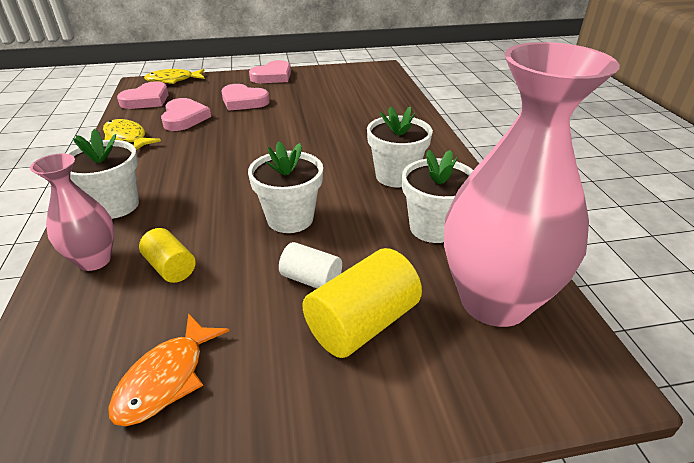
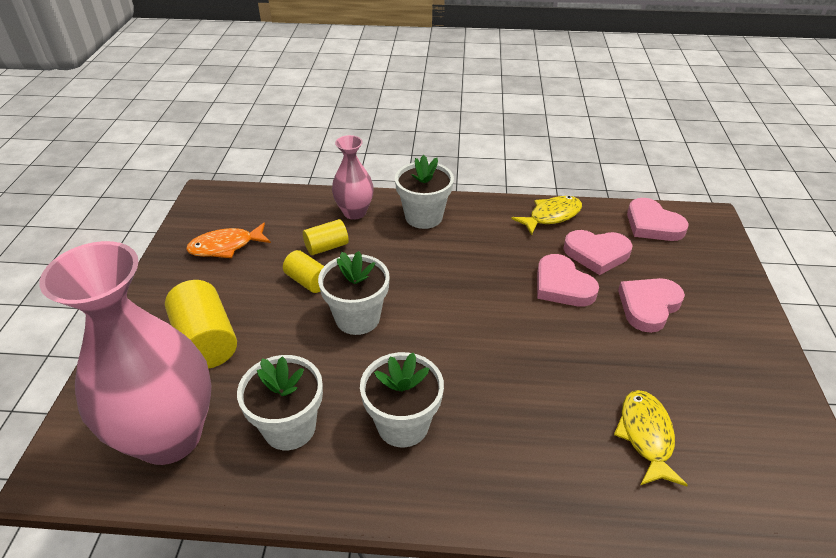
camera: 105 degrees right, 5 degrees up
(166, 378) = (225, 246): orange fish -> orange fish turned 60 degrees counterclockwise
(173, 80) = (722, 244): yellow fish -> yellow fish (645, 435)
(239, 266) = (308, 281): none -> yellow cylinder
(273, 76) = (754, 346): pink heart -> pink heart (562, 285)
(311, 279) = (269, 320): white cylinder -> none

